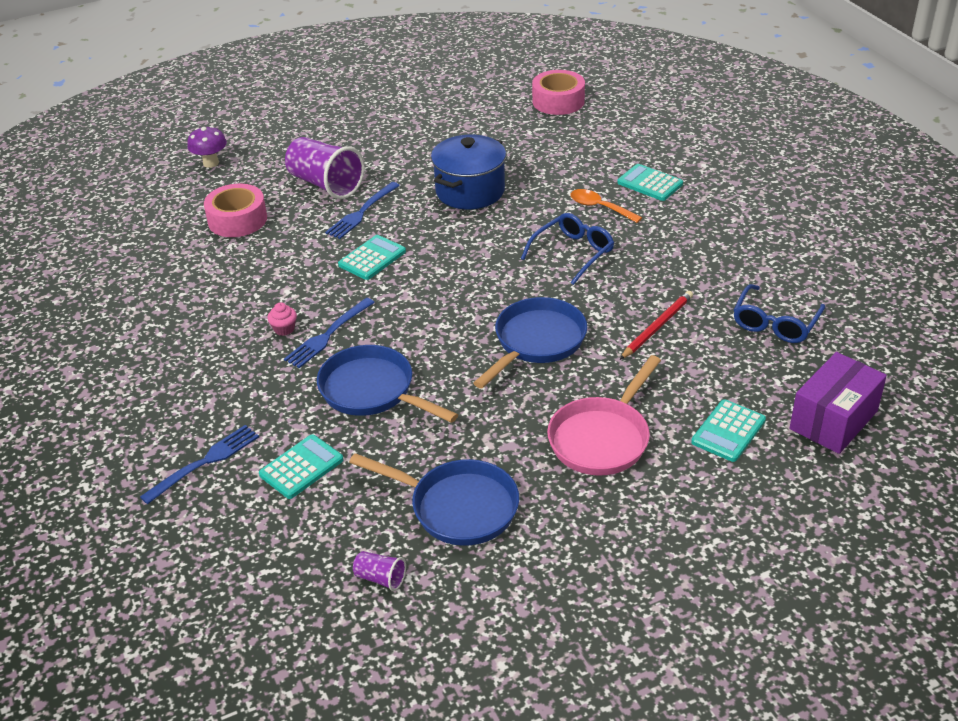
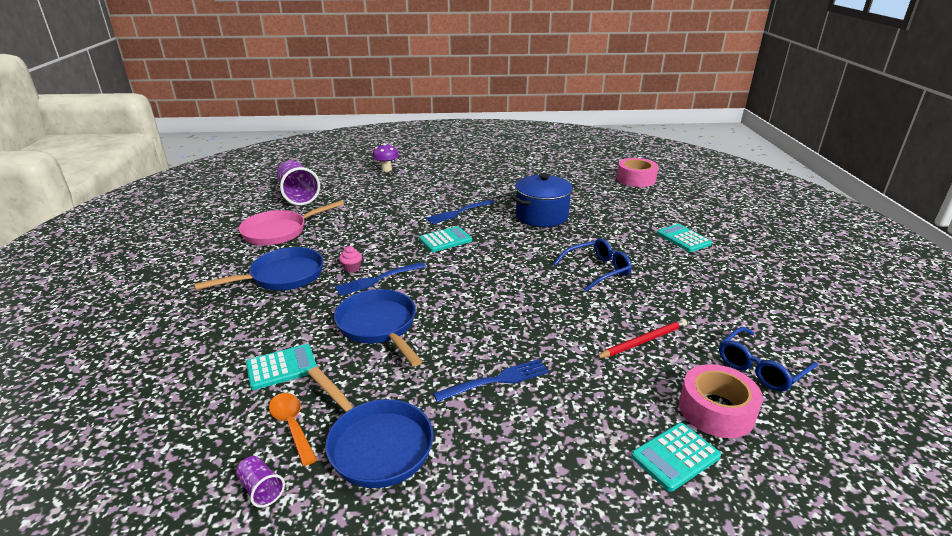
camera: 20 degrees right, 10 degrees down
(204, 462) = (220, 342): blue fork -> blue fork (496, 380)
(237, 220) = (376, 200): pink tape -> pink tape (716, 410)
(325, 184) = (447, 193): purple cup -> purple cup (298, 195)
(536, 342) = (531, 325): blue pan -> blue pan (282, 276)
(600, 207) = (635, 245): orange spoon -> orange spoon (292, 426)
(602, 438) = (544, 423): pink pan -> pink pan (279, 232)
(833, 420) = (800, 482): purple box -> none

